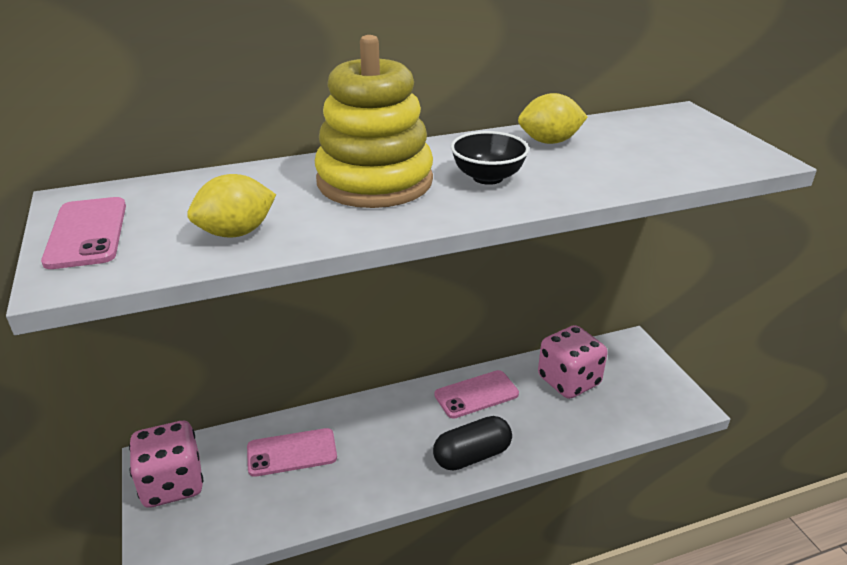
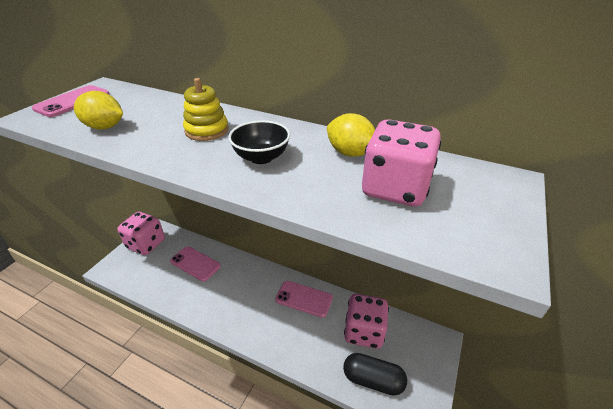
camera: 45 degrees right, 5 degrees up
(375, 181) = (207, 130): yellow stacking toy -> yellow stacking toy, size x0.54
(472, 455) = (258, 329): black capsule -> black capsule (373, 380)
(632, 150) = (395, 188): none -> pink dice

